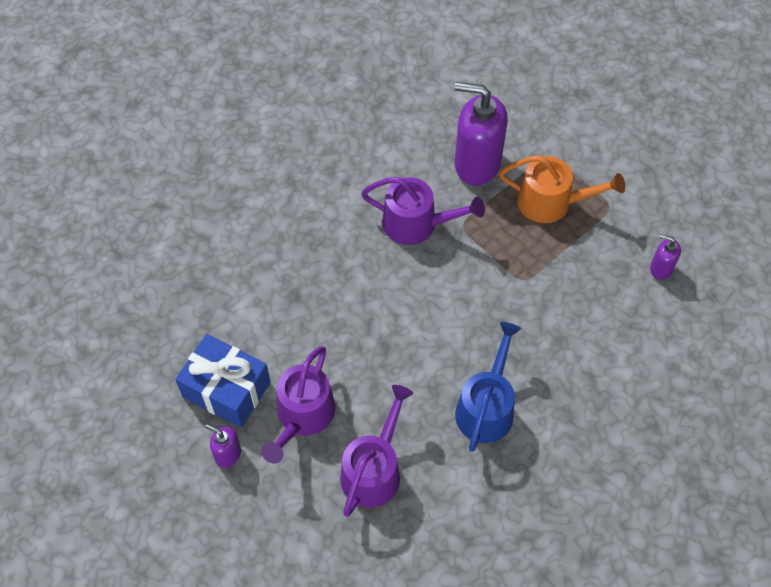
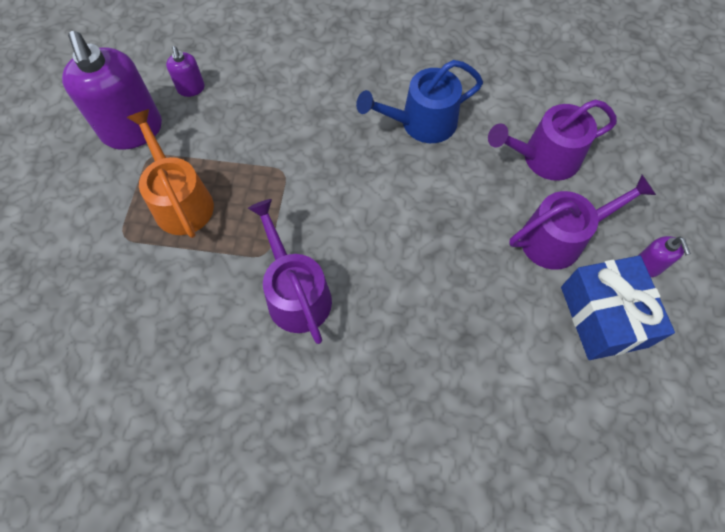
camera: 130 degrees left, 5 degrees up
(476, 164) = (180, 292): purple soap dispenser -> purple soap dispenser (132, 130)

